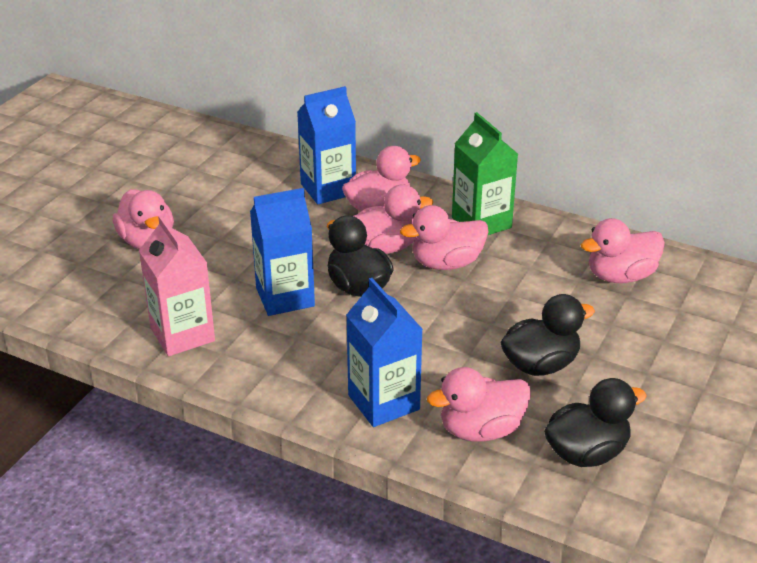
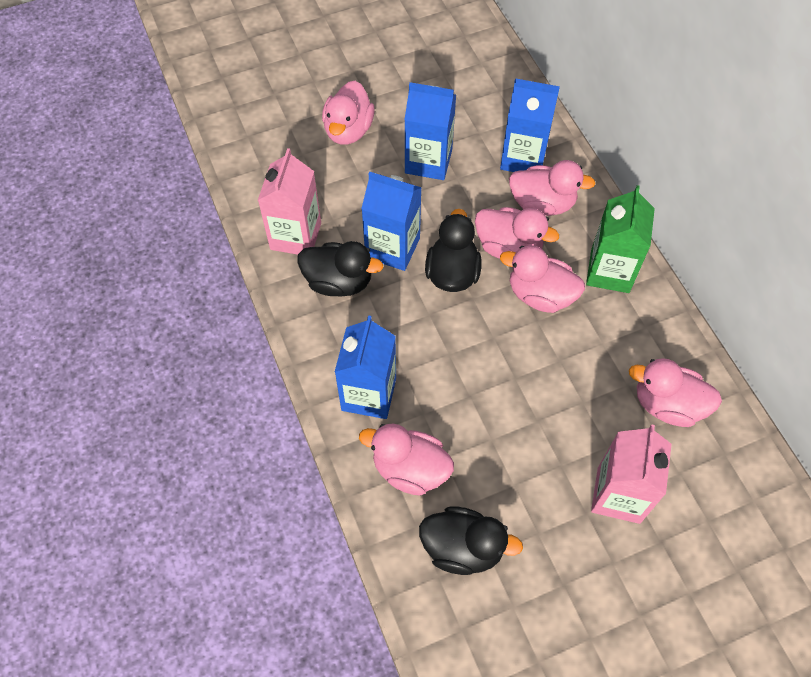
camera: 40 degrees right, 25 degrees up
(248, 228) = (428, 161): none -> blue carton
(540, 365) = (512, 444): black duck -> black duck (339, 282)
(655, 347) = (618, 495): none -> pink carton

